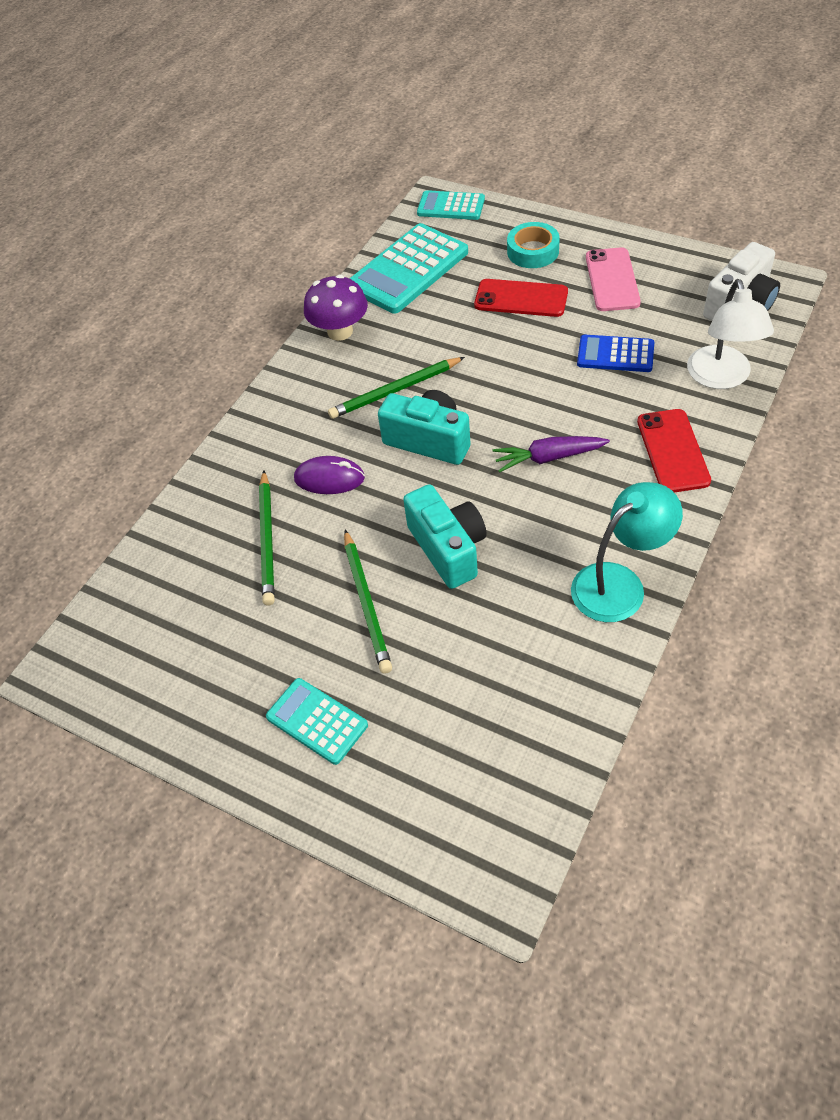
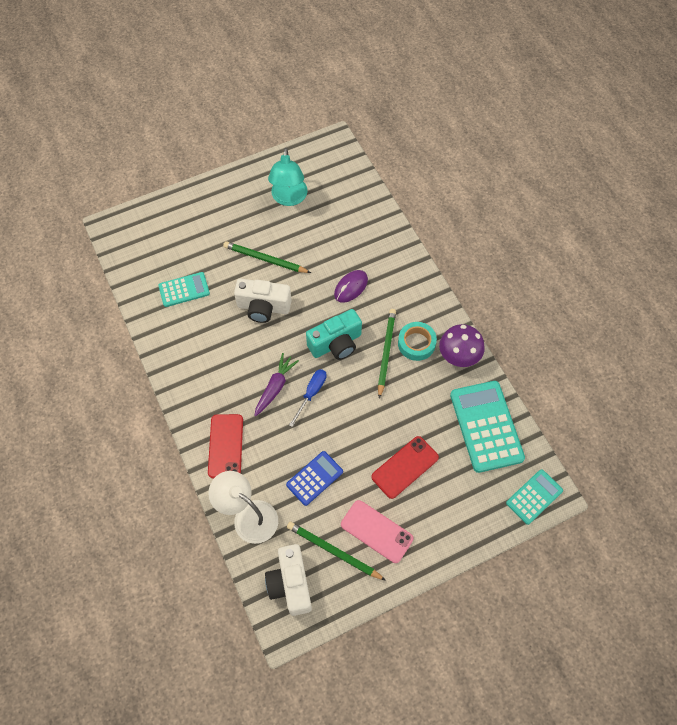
camera: 120 degrees right, 10 degrees up
(268, 540) = (336, 243): green pencil -> green pencil (333, 551)
(317, 721) = (227, 211): turquoise calculator -> turquoise calculator (184, 290)
(448, 548) = (263, 307): turquoise camera -> white camera
(520, 420) = (311, 393): none -> blue screwdriver
(533, 251) = (443, 509): turquoise tape -> turquoise tape (416, 343)
(619, 583) = (180, 359): turquoise lamp -> turquoise lamp (289, 198)
(673, 451) = (225, 446): red phone -> red phone turned 60 degrees clockwise

